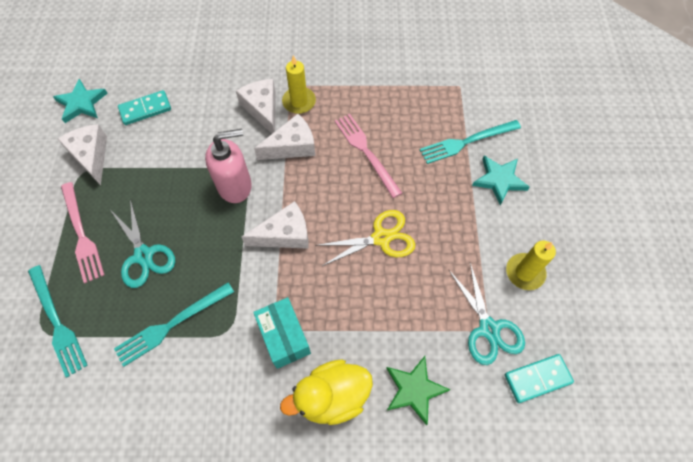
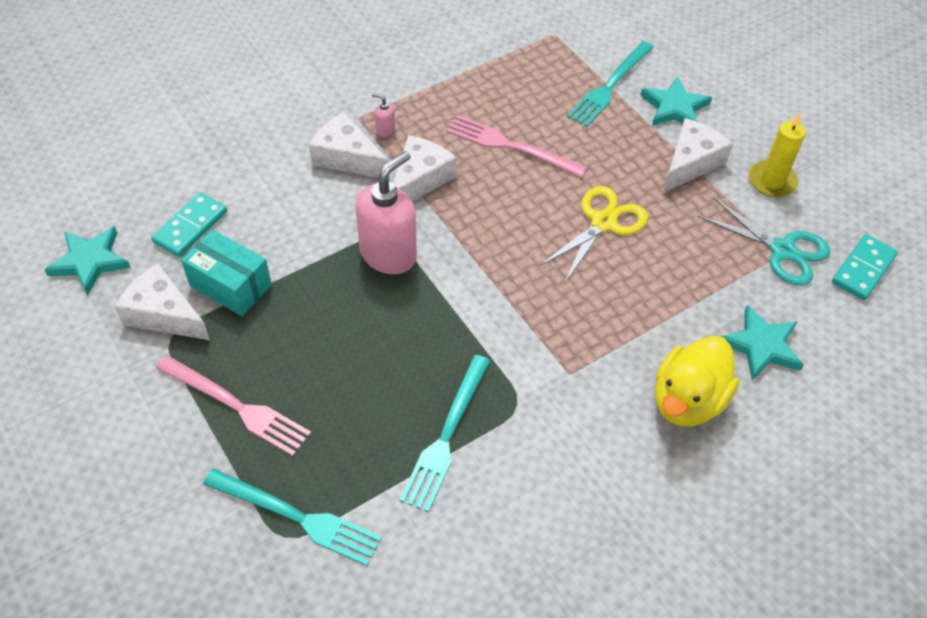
camera: 35 degrees left, 10 degrees down
(144, 255) = (342, 385): turquoise scissors -> none
(284, 337) = (586, 374): turquoise box -> turquoise box (230, 285)
(285, 234) = (494, 274): white cheese -> white cheese (690, 163)
(299, 102) = (385, 130): yellow candle -> pink soap dispenser
(414, 390) = (761, 346): green star -> turquoise star

